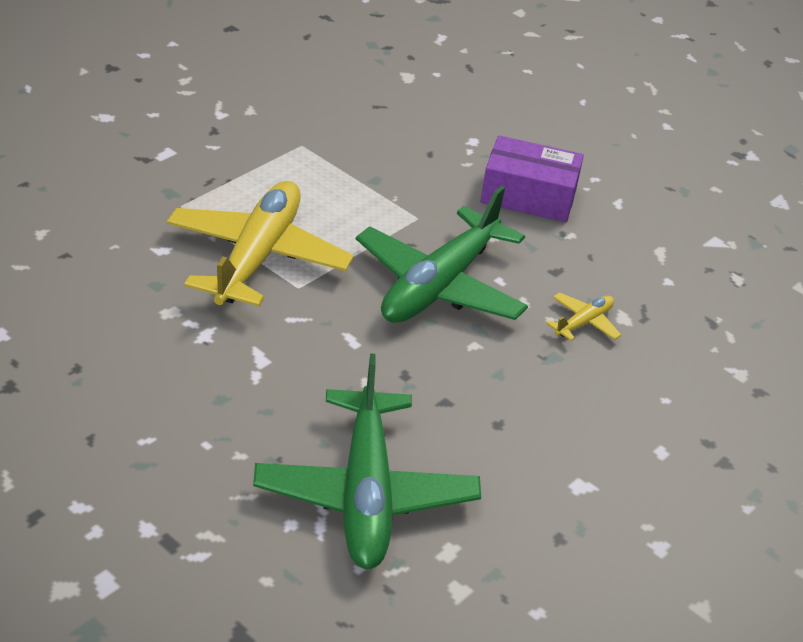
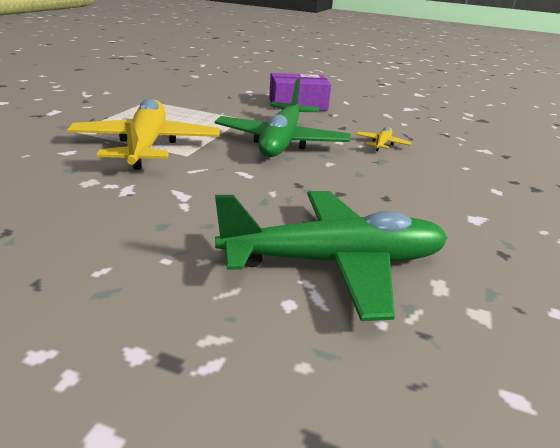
camera: 20 degrees left, 10 degrees down
(365, 494) = (335, 262): green plane -> green plane turned 75 degrees counterclockwise

